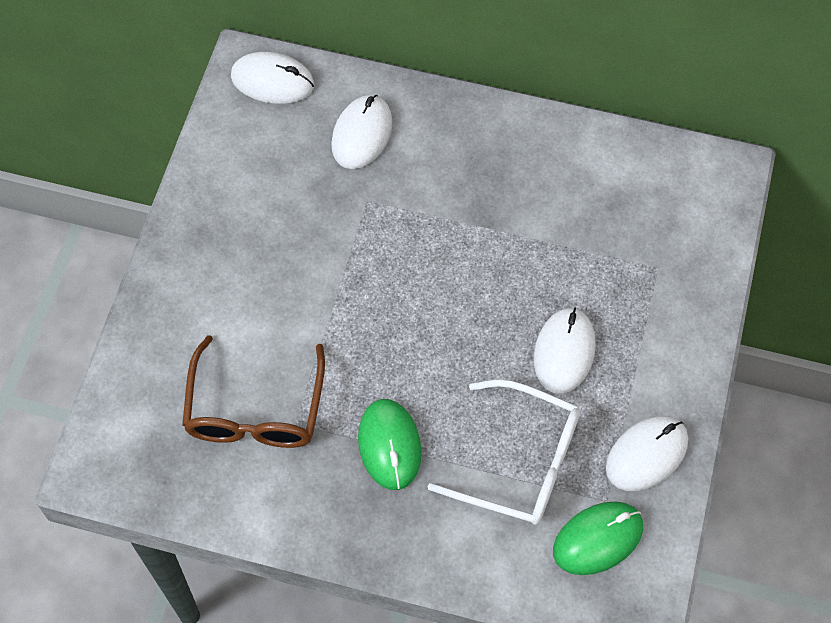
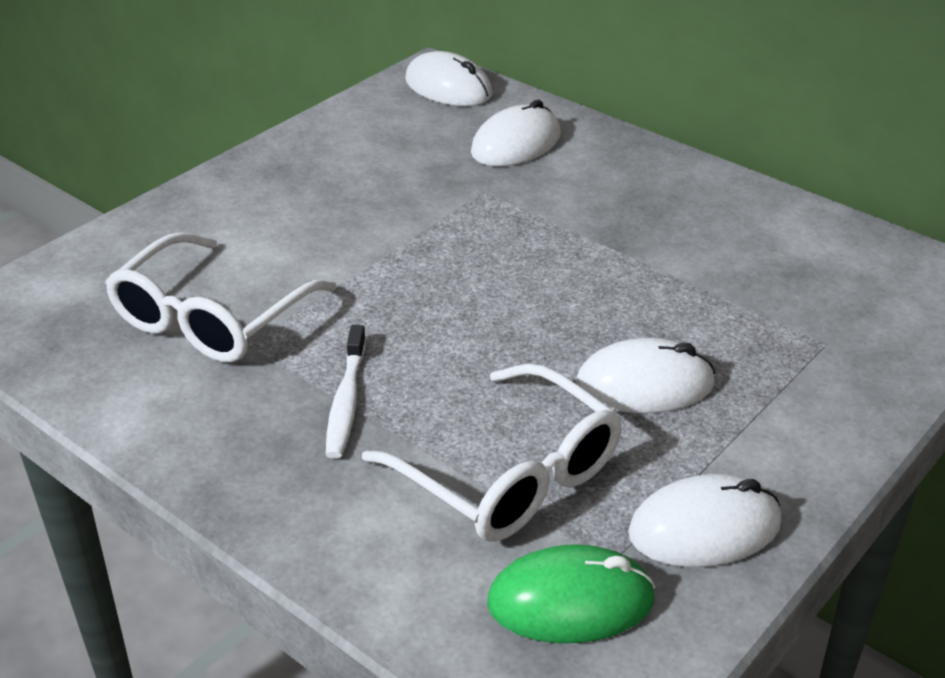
camera: 25 degrees right, 25 degrees down
(255, 410) = (211, 319): brown glasses -> white glasses
(389, 445) = (346, 401): green mouse -> white toothbrush
(564, 352) = (645, 384): white mouse -> white mouse turned 45 degrees clockwise

